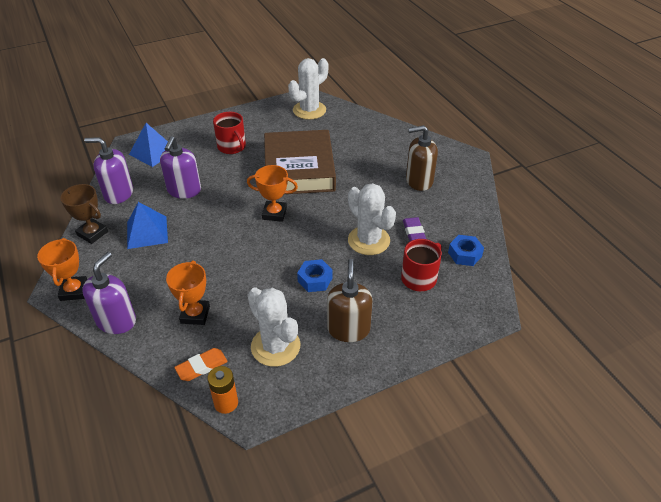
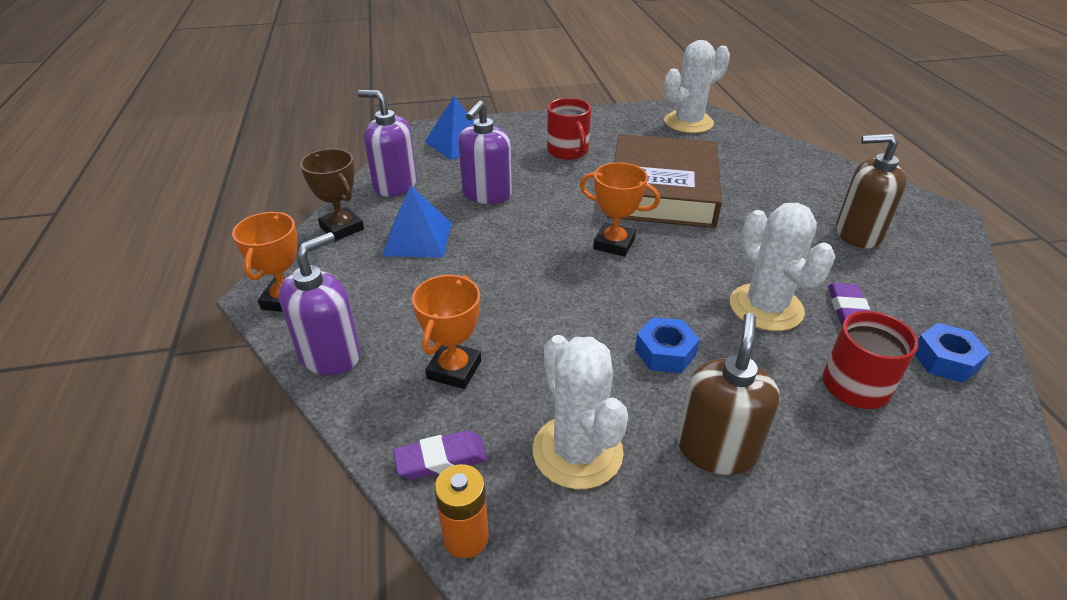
camera: 15 degrees right, 5 degrees down
(201, 366) = (441, 459): orange eraser -> purple eraser

